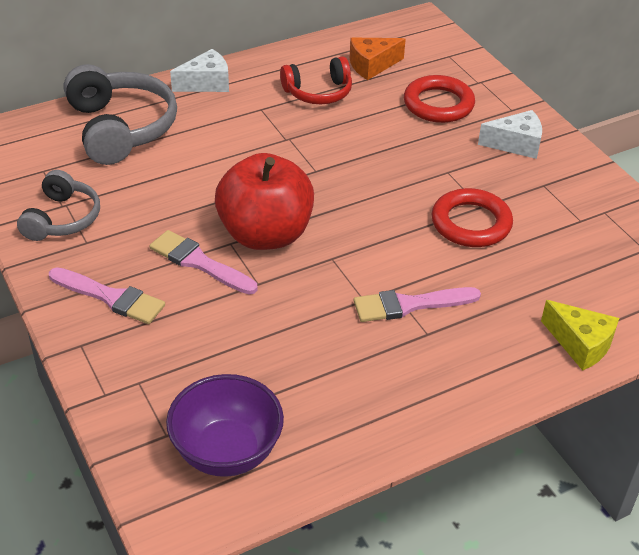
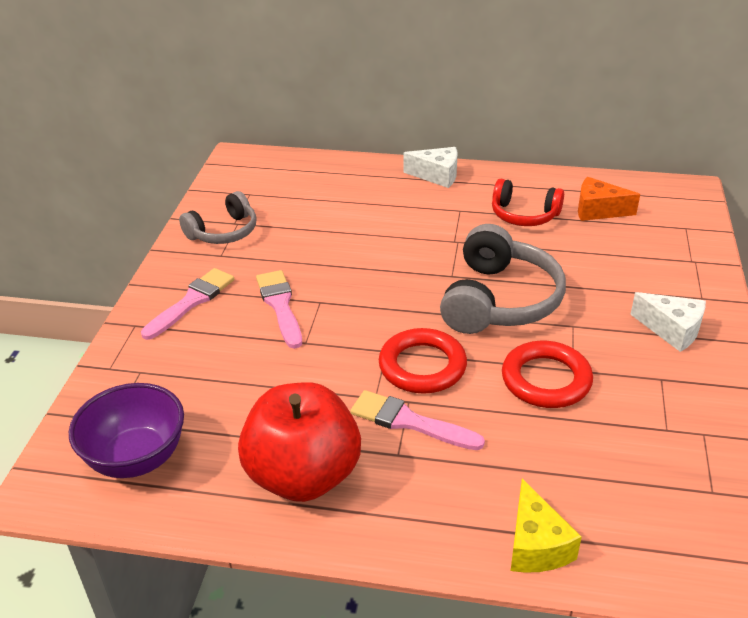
camera: 40 degrees right, 5 degrees down
(111, 297) = (192, 301): pink brush -> pink brush turned 120 degrees counterclockwise
(121, 128) = (335, 185): grey headphones -> grey headphones (499, 300)
(265, 234) = (354, 307): red apple -> red apple (303, 475)
(438, 104) = (628, 265): red ring -> red ring (422, 366)

